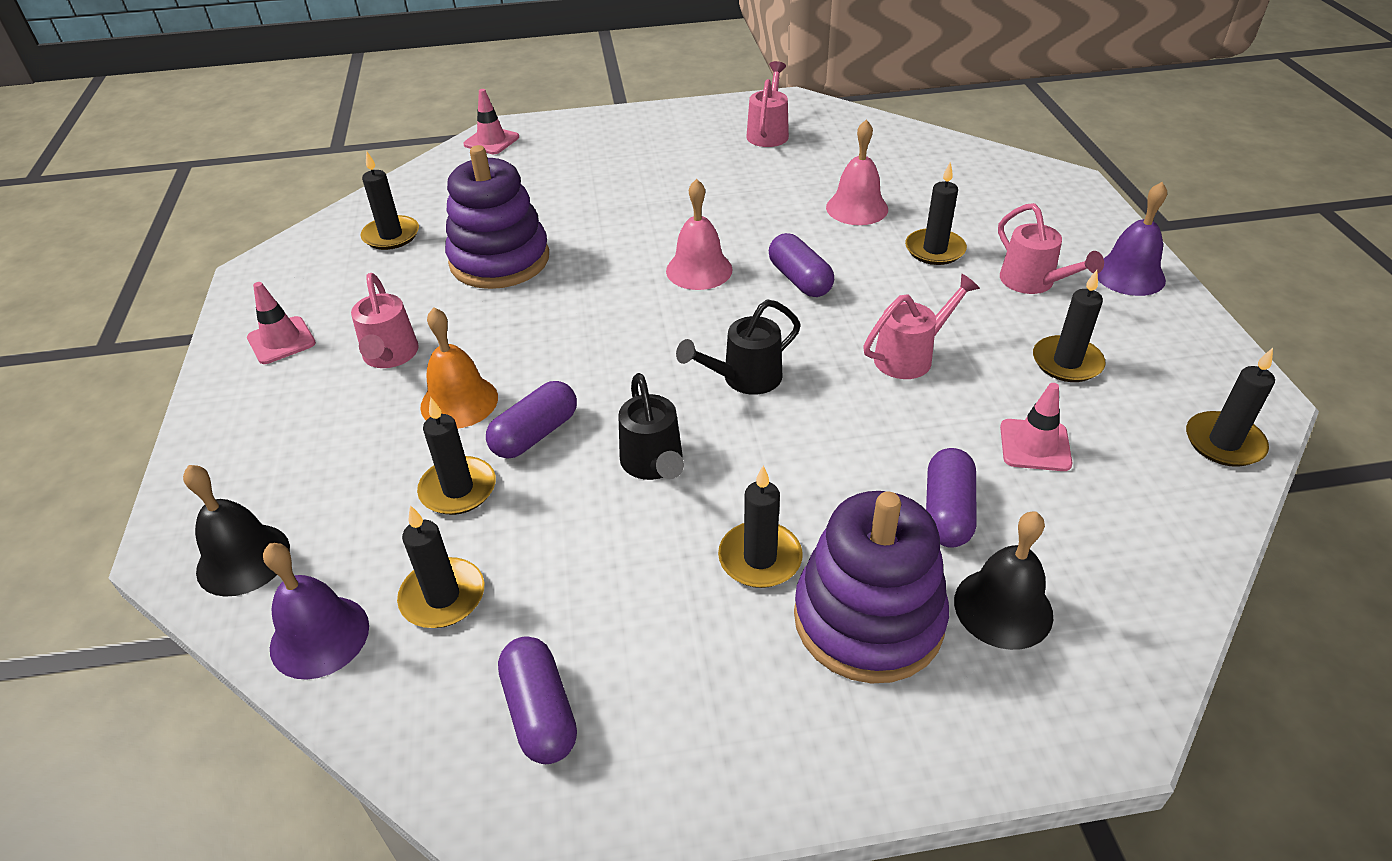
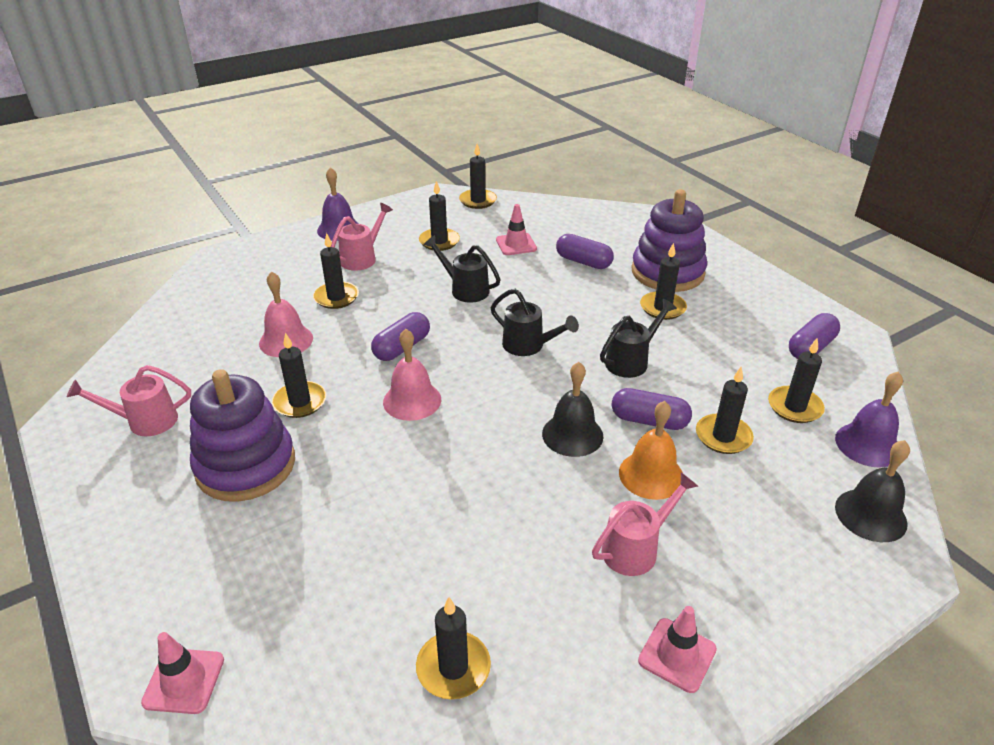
camera: 115 degrees left, 5 degrees down
(499, 260) = (456, 538): purple stacking toy -> purple stacking toy (245, 465)
(743, 206) = (300, 402): none -> black candle
(910, 356) = (465, 289): pink watering can -> black watering can
(947, 512) = (583, 262): purple capsule -> purple capsule turned 45 degrees clockwise
(1003, 608) = (628, 242): black bell -> black bell (572, 434)

